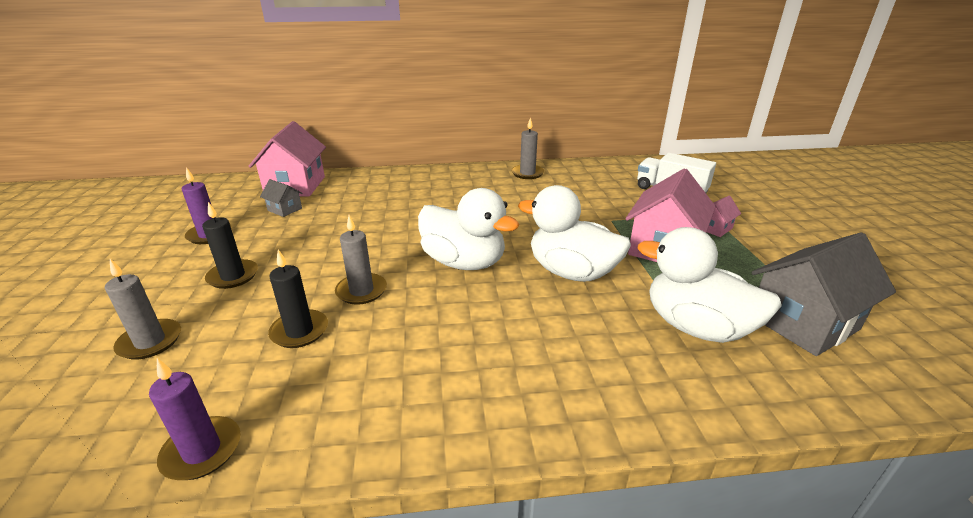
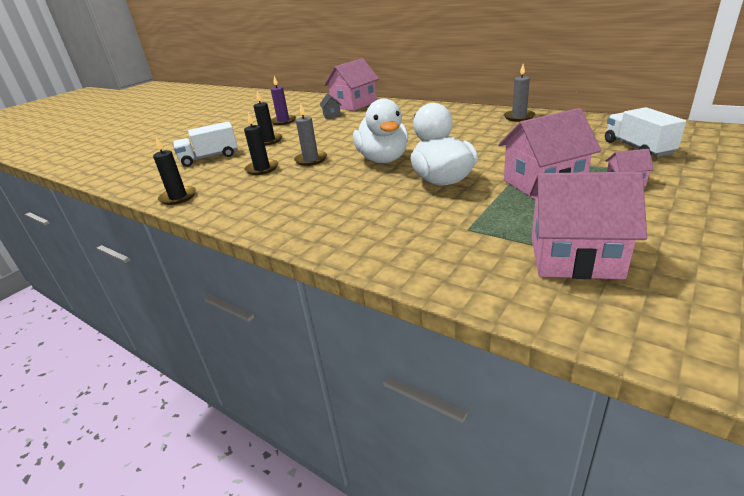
camera: 45 degrees right, 0 degrees up
(150, 342) = (209, 158): grey candle -> white truck
(202, 451) = (178, 197): purple candle -> black candle
(696, 327) = (473, 231): white duck -> none
(803, 322) = (574, 257): grey house -> pink house

